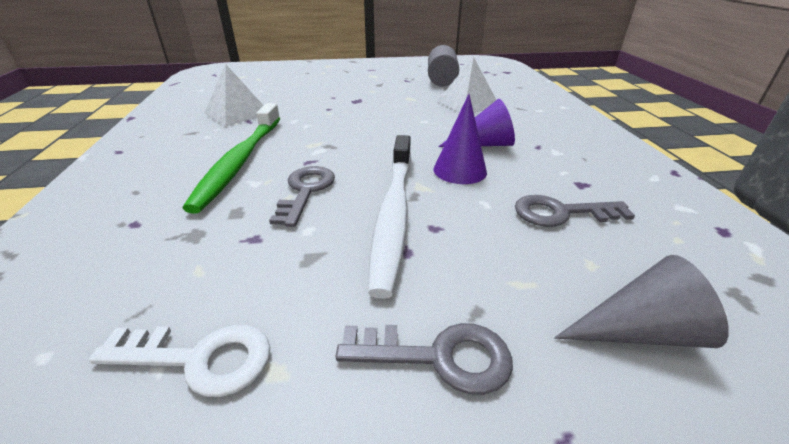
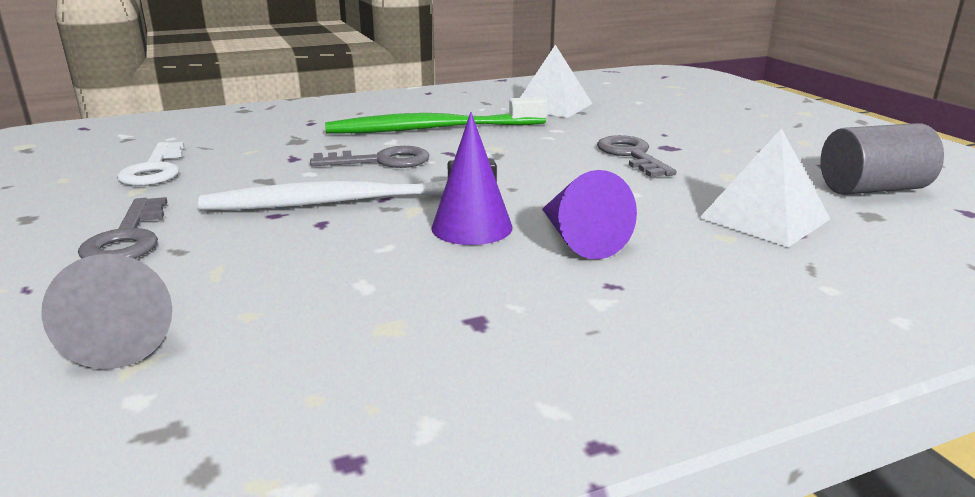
camera: 75 degrees right, 10 degrees down
(561, 213) = (372, 298): grey key -> grey key (631, 155)

